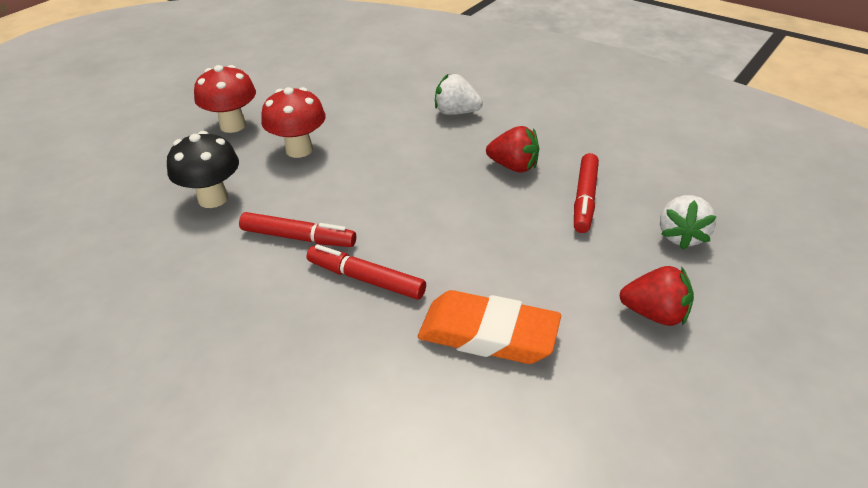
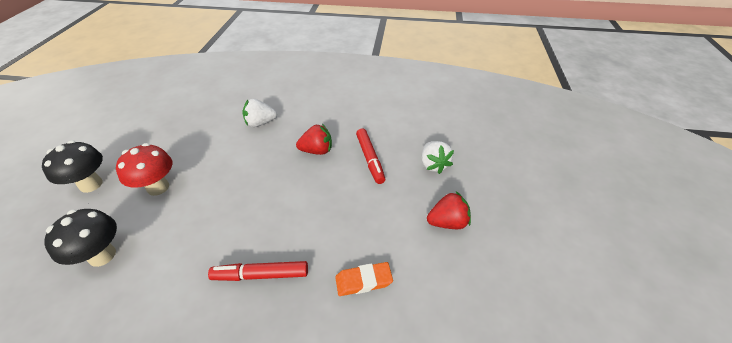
camera: 30 degrees left, 5 degrees up
(233, 125) = (91, 184): red mushroom -> black mushroom
(298, 237) = (192, 261): red marker -> none
(488, 334) = (363, 281): orange eraser -> orange eraser, size x0.60

